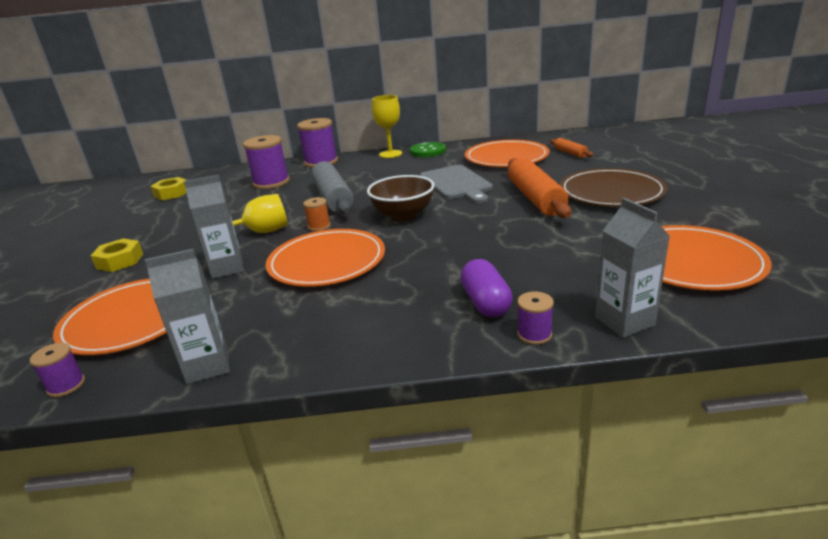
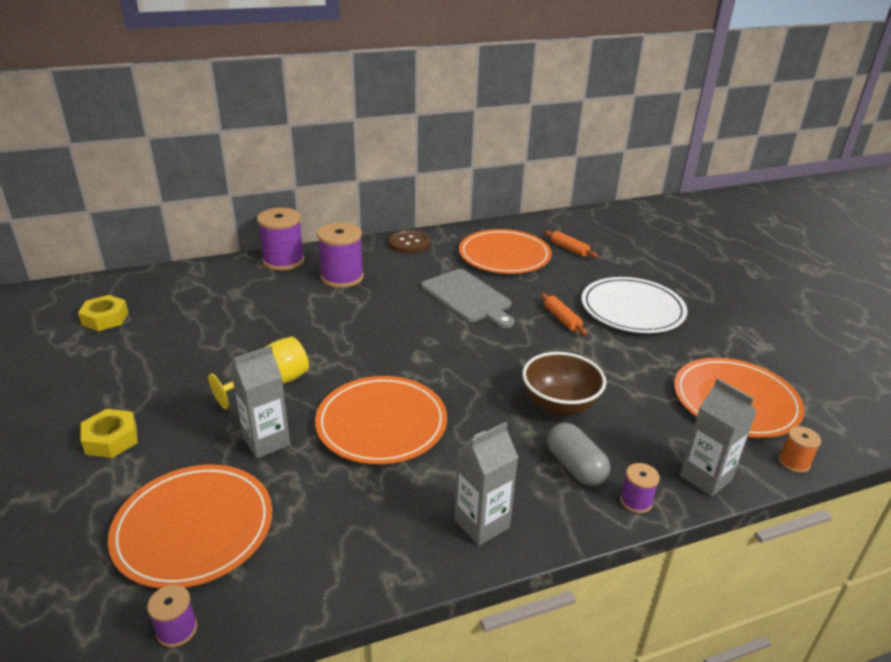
camera: 20 degrees left, 5 degrees up
(207, 366) = (331, 581): grey carton -> grey carton (482, 524)
(271, 183) = (237, 297): purple spool -> purple spool (342, 277)
(319, 226) = (342, 369): orange spool -> orange spool (794, 462)
(333, 198) = (333, 323): grey rolling pin -> none
(390, 154) = (366, 247): yellow goblet -> none
(403, 215) = (432, 349): brown bowl -> brown bowl (559, 405)
(428, 151) = (409, 243): green button -> brown button
(486, 303) = (575, 467): purple capsule -> grey capsule
(535, 198) = (562, 319): orange rolling pin -> orange rolling pin, size x0.49
(611, 192) = (632, 309): brown plate -> white plate

